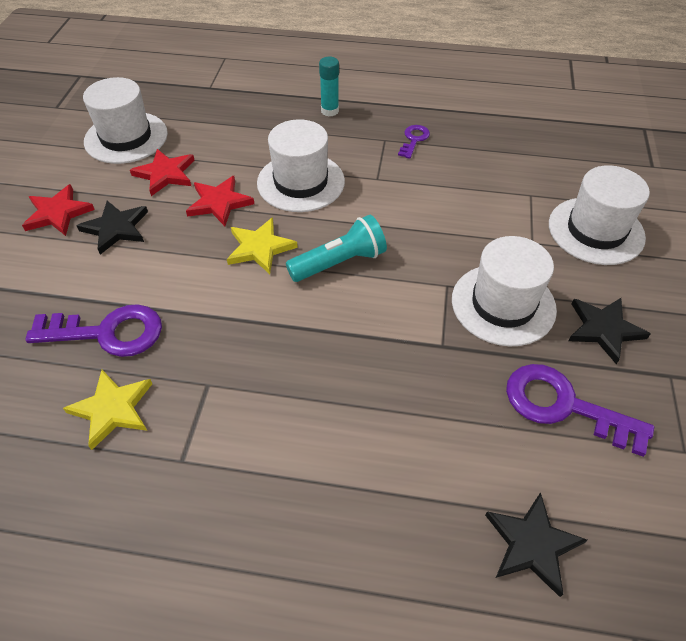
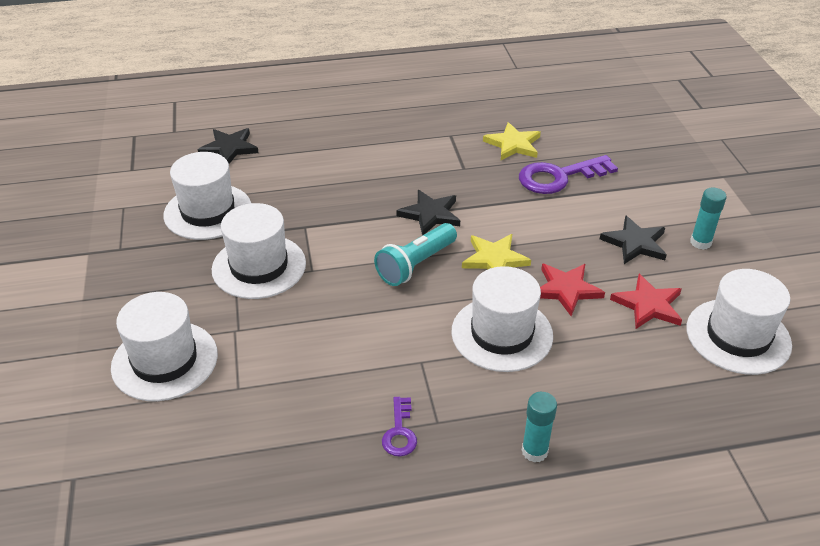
camera: 160 degrees right, 10 degrees down
(58, 213) = (700, 242): red star -> turquoise glue stick
(563, 406) = (208, 211): purple key -> white hat
(604, 329) = (170, 268): black star -> black star (430, 214)

